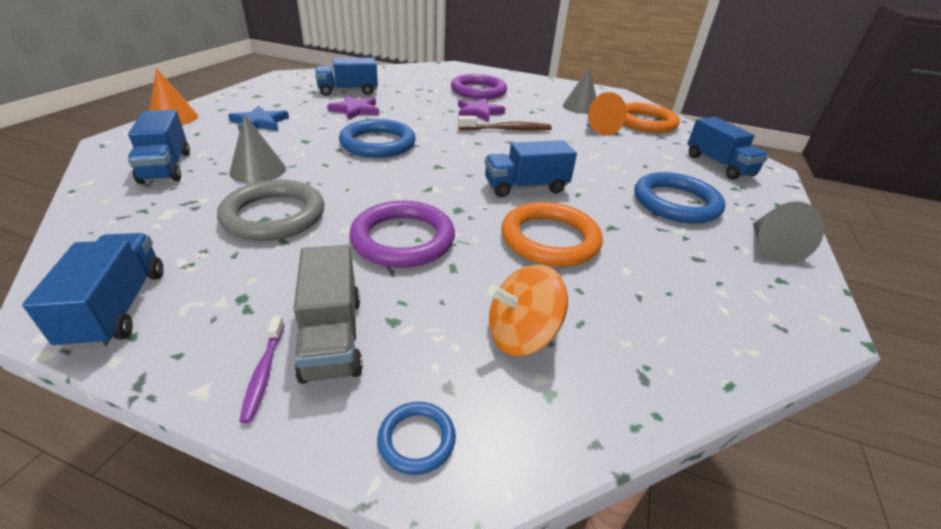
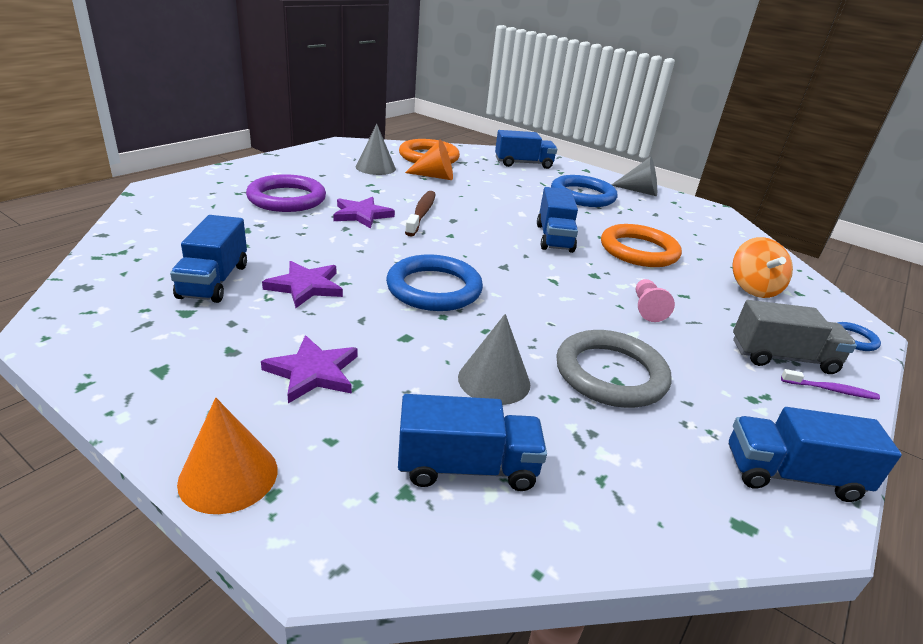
camera: 75 degrees left, 5 degrees down
(259, 122) = (313, 372): blue star -> purple star
(403, 239) = (647, 308): purple ring -> pink pawn

